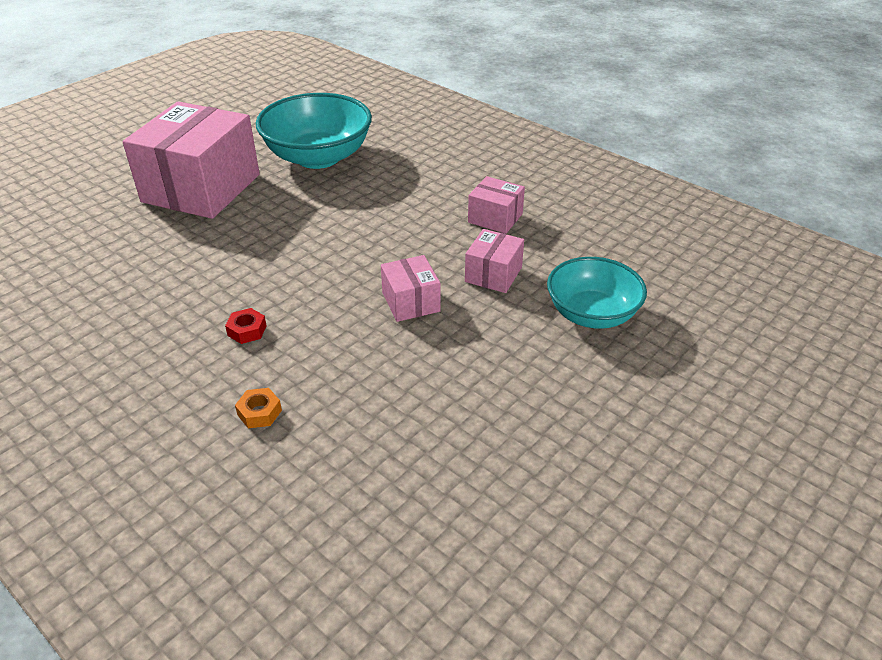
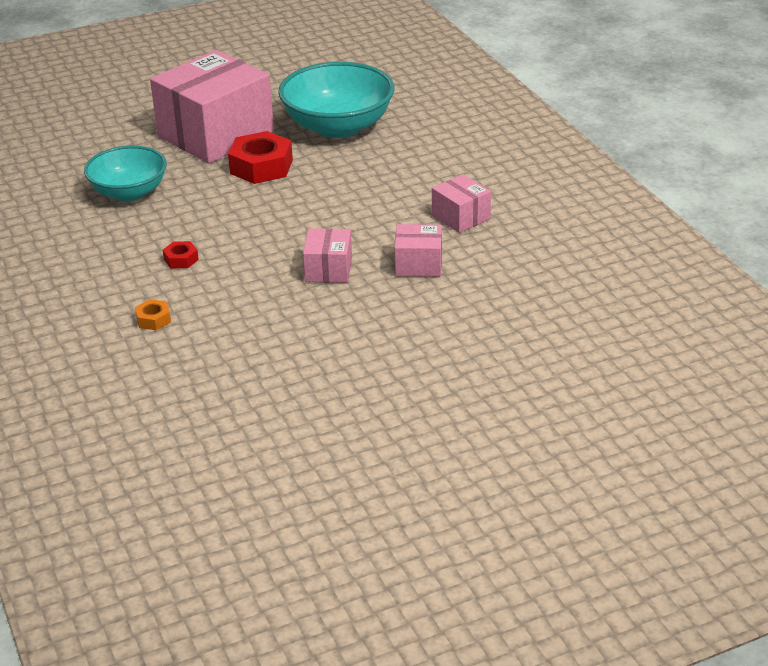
camera: 25 degrees right, 5 degrees down
(269, 210) = (261, 167): none -> red nut
(493, 274) = (418, 264): pink box -> pink box turned 45 degrees clockwise
(592, 314) = (479, 317): turquoise bowl -> turquoise bowl (129, 192)

